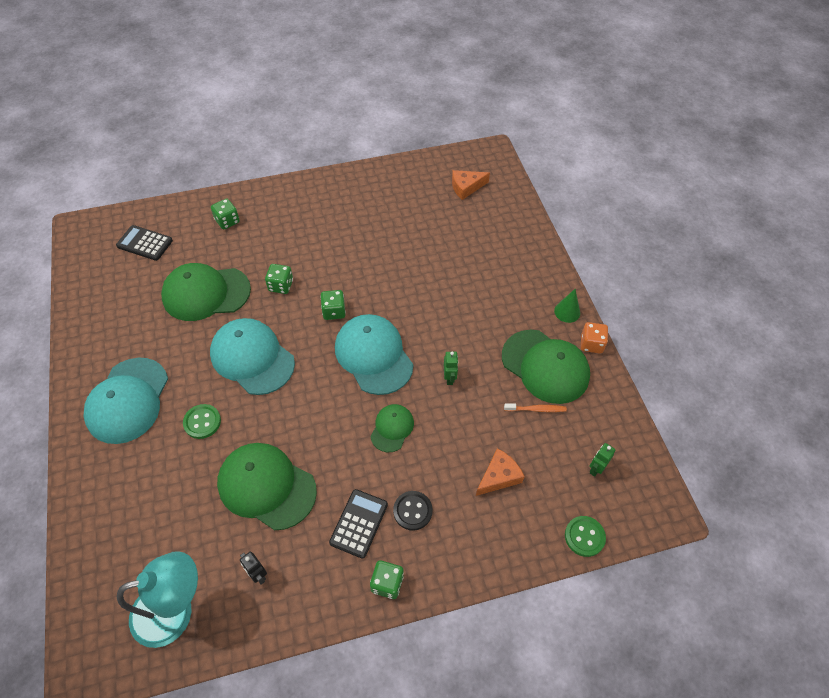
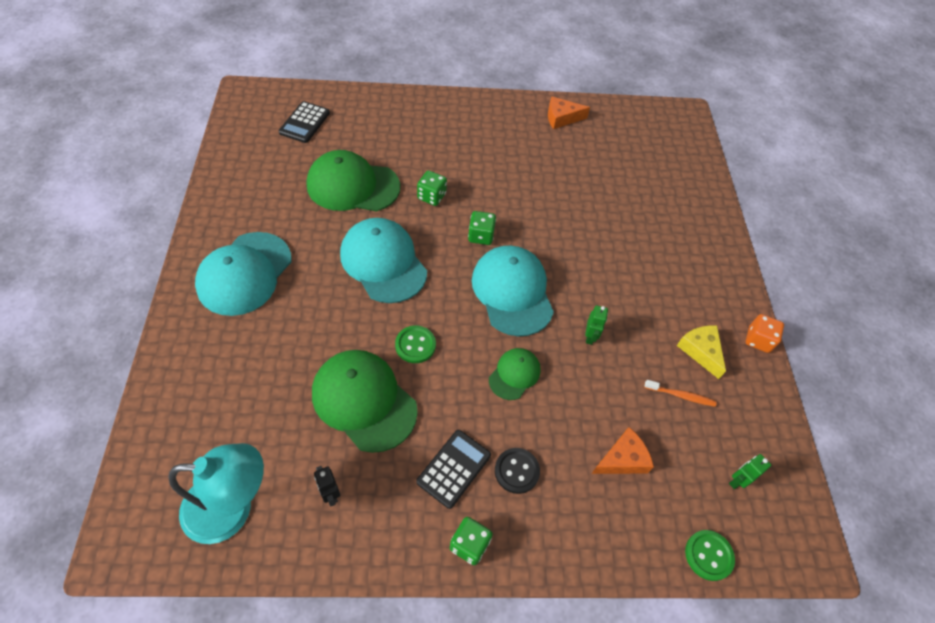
camera: 10 degrees right, 0 degrees up
(145, 243) = (304, 123): black calculator -> black calculator turned 105 degrees counterclockwise
(202, 422) = (314, 315): green button -> green button (415, 345)
(227, 221) = (393, 120): green dice -> none
(466, 187) = (651, 143): orange cheese -> orange cheese (562, 118)
(545, 366) = (700, 351): green cap -> yellow cheese
(567, 312) = (737, 298): green cone -> none

